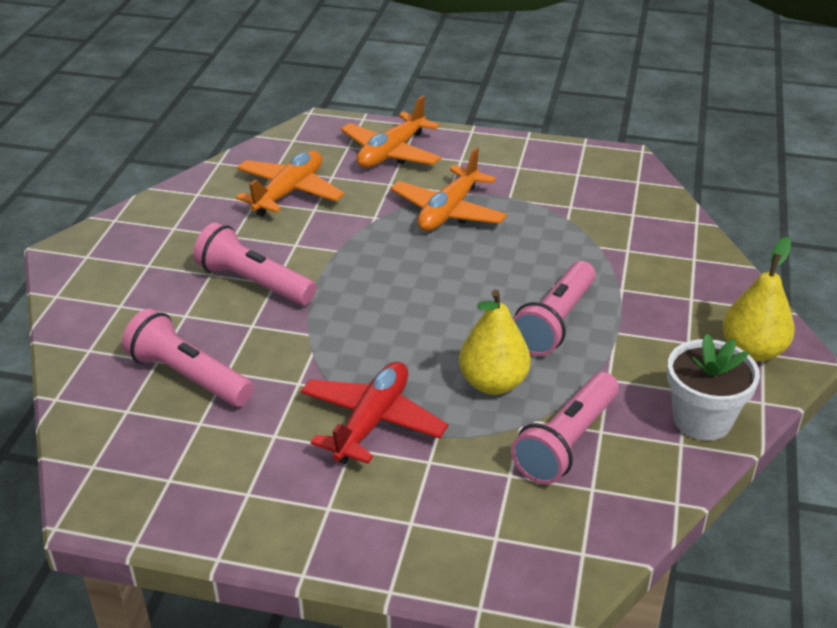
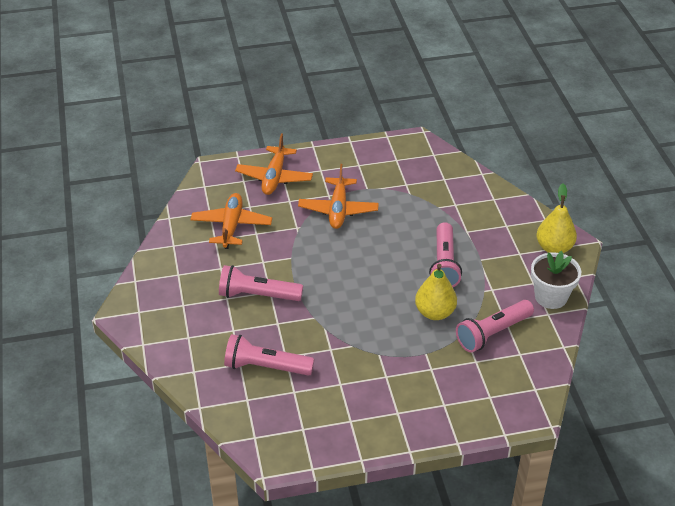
camera: 25 degrees left, 5 degrees up
(372, 422) = (386, 357): red plane -> none
(566, 442) = (493, 333): pink flashlight -> pink flashlight turned 45 degrees clockwise

